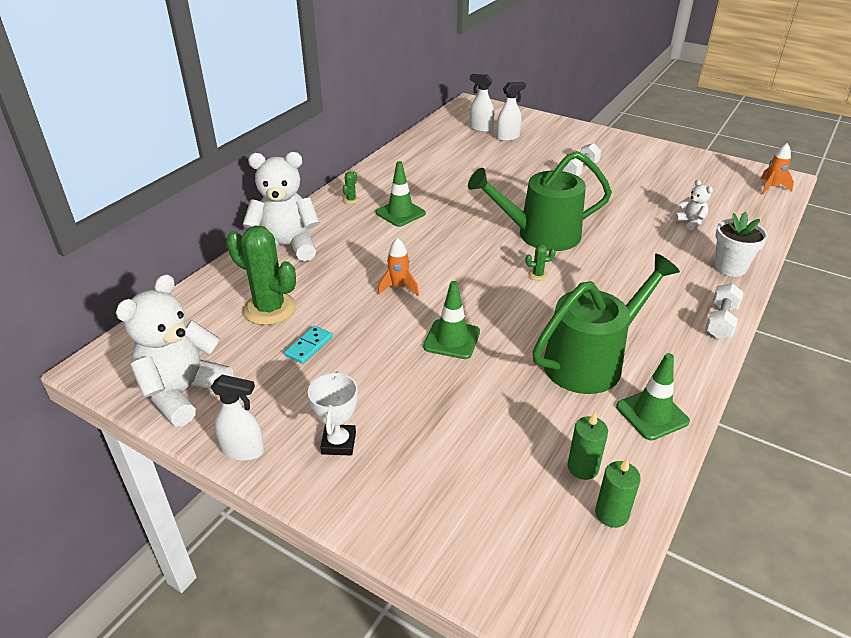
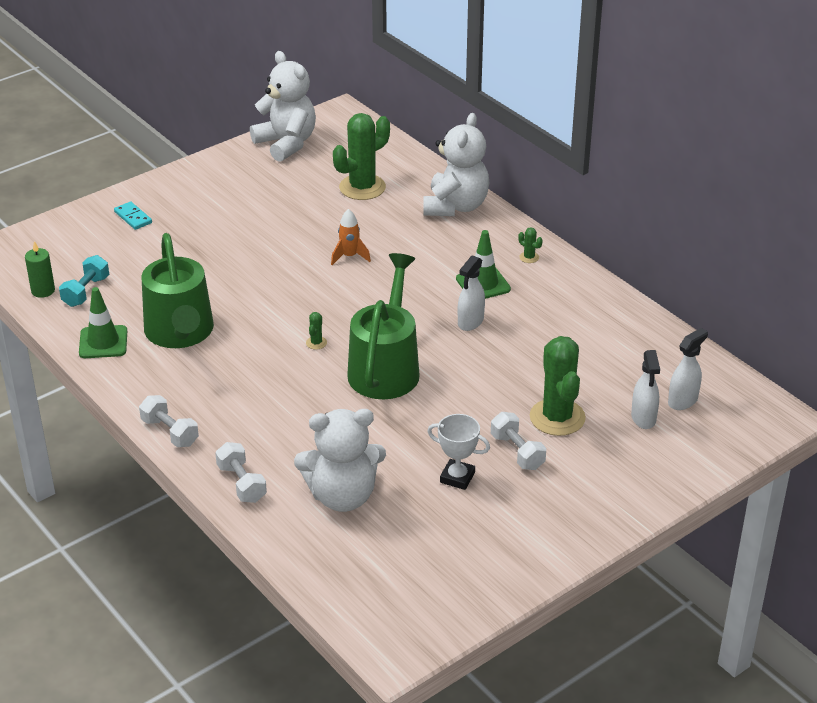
camera: 110 degrees right, 0 degrees up
(243, 450) = (212, 162): white spray bottle -> white spray bottle (470, 322)
(309, 346) = (300, 199): turquoise domino -> turquoise domino (133, 217)
(338, 443) = (190, 198): white trophy -> white trophy (457, 477)
(452, 339) = (259, 268): green traffic cone -> none
(533, 162) = (557, 417): none -> green cactus
(582, 467) = (86, 291): green candle -> turquoise dumbbell
(690, 222) = (342, 496): white teddy bear -> white teddy bear, size x2.17
(730, 267) = (242, 483): white flower pot -> white dumbbell
(771, 188) = (378, 621): orange rocket -> none

